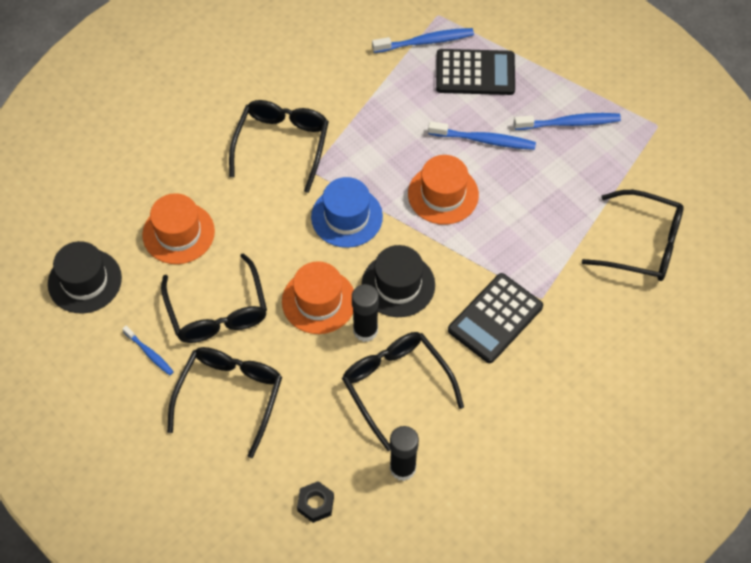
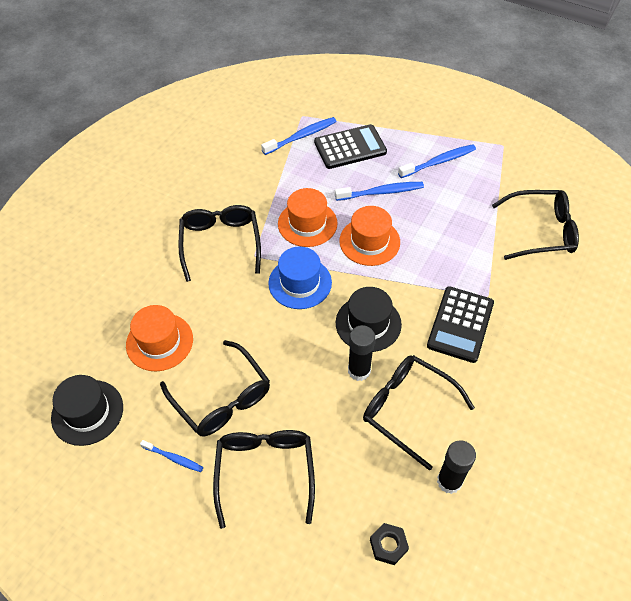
camera: 20 degrees left, 5 degrees down
(318, 301) = (307, 359): orange hat -> orange hat (307, 223)

